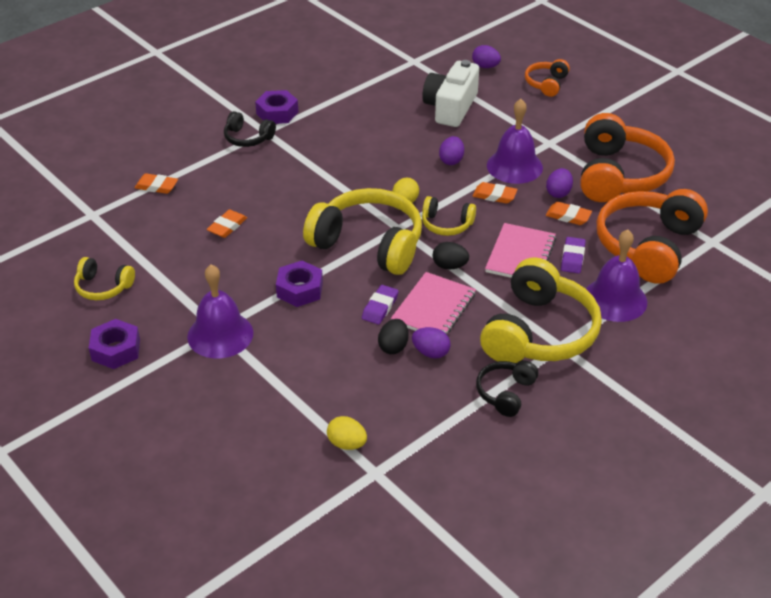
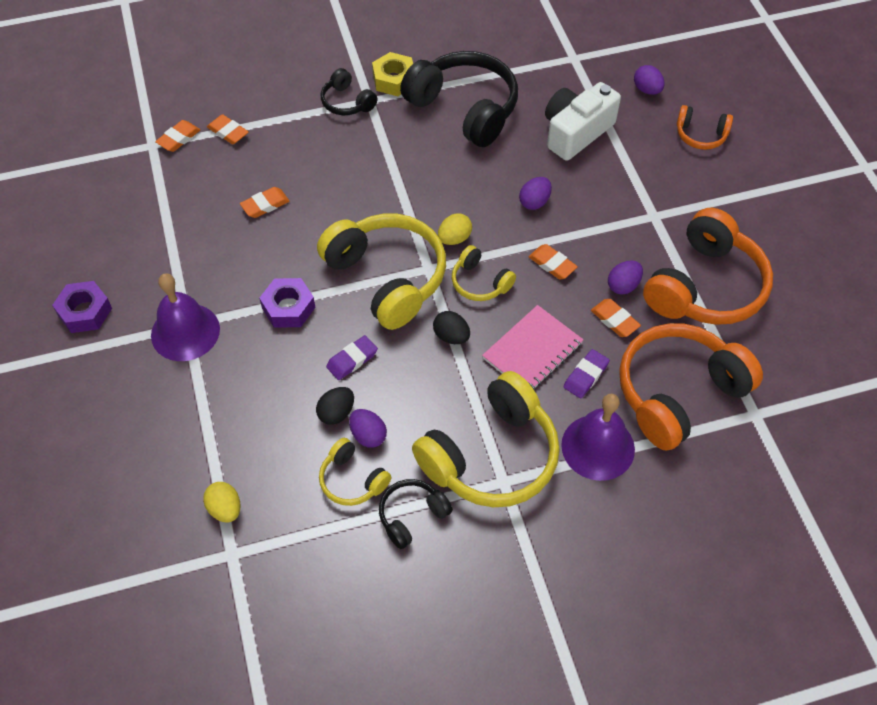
camera: 25 degrees right, 15 degrees up
(103, 287) = (114, 235): yellow headphones -> yellow headphones (352, 480)
(114, 203) = (178, 138): none -> orange eraser
(277, 113) = (394, 80): purple nut -> yellow nut
(350, 116) = (464, 108): none -> black headphones
(433, 308) = (404, 382): pink notebook -> none
(514, 166) = (597, 233): purple bell -> none
(546, 84) = (700, 135): orange headphones -> orange headphones turned 120 degrees counterclockwise

